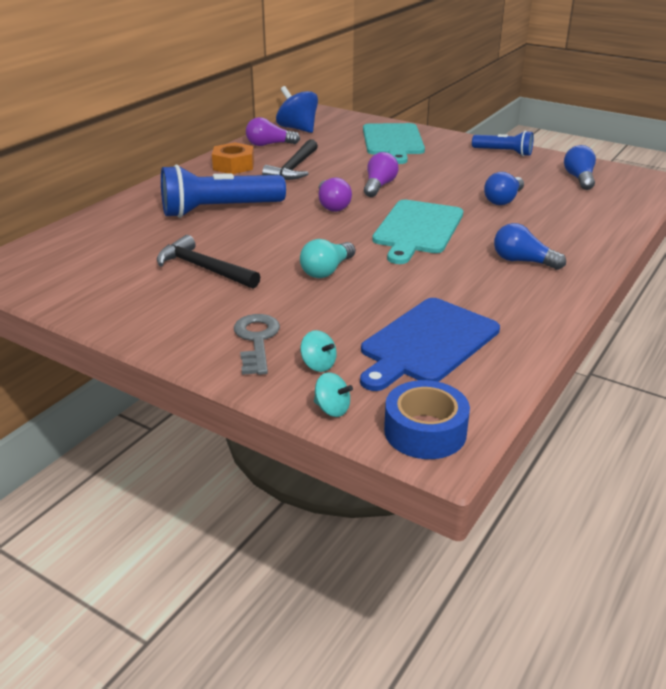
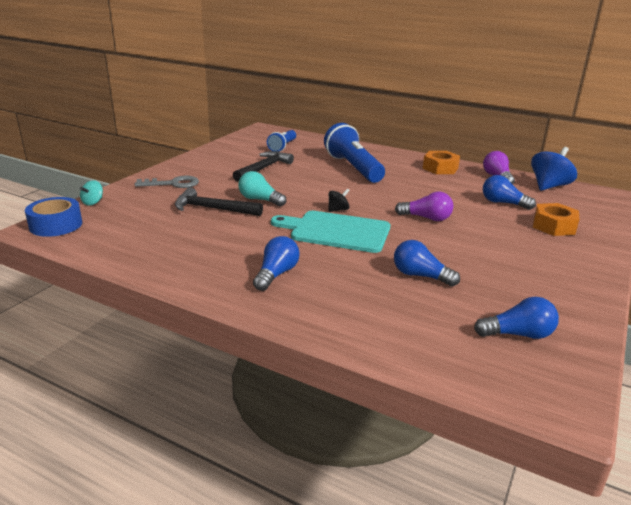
camera: 85 degrees right, 5 degrees down
(294, 168) = (448, 187): black hammer -> black hammer (213, 209)
(318, 365) = (139, 199): turquoise spinning top -> none
(332, 205) = (375, 201): purple light bulb -> none
(340, 151) = (503, 203): none -> blue light bulb
(359, 226) = (338, 210): none -> black spinning top
(393, 141) = (553, 226): turquoise cutting board -> orange nut
(427, 343) = (152, 229): blue cutting board -> none
(503, 152) = (574, 287): blue flashlight -> blue flashlight (282, 147)

